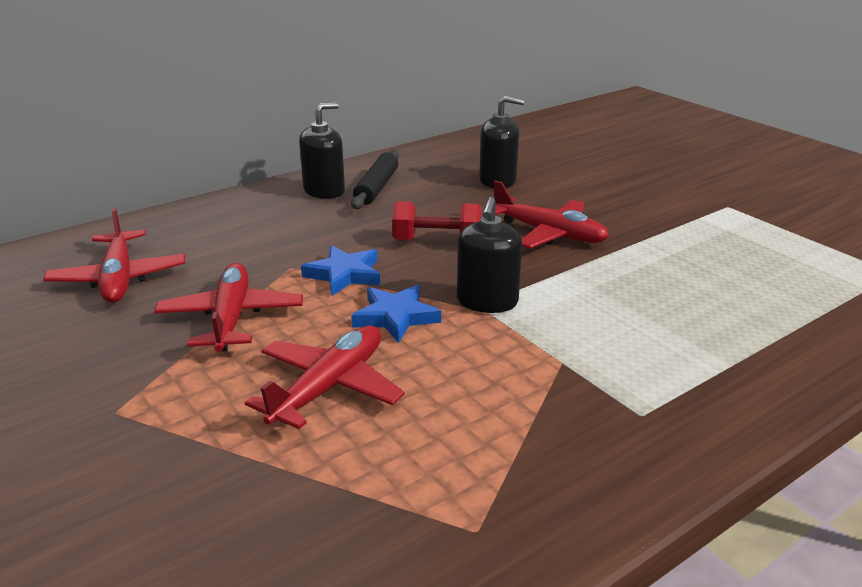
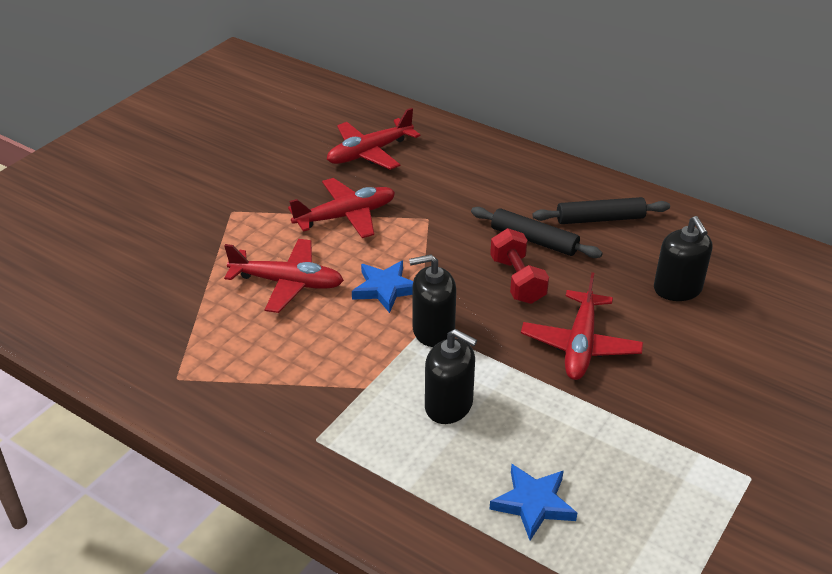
camera: 70 degrees right, 10 degrees up
(324, 191) = (570, 193): black soap dispenser -> black soap dispenser (449, 405)
(344, 274) = (432, 247): blue star -> blue star (533, 503)
(381, 221) = (534, 240): none -> black rolling pin

